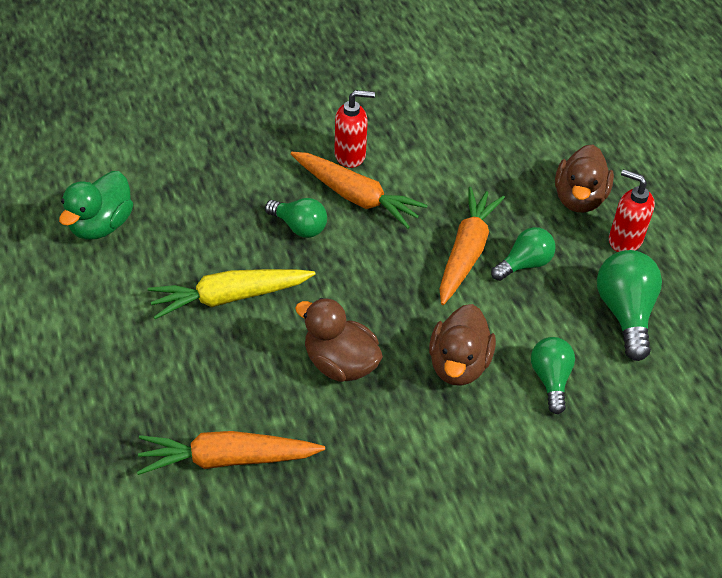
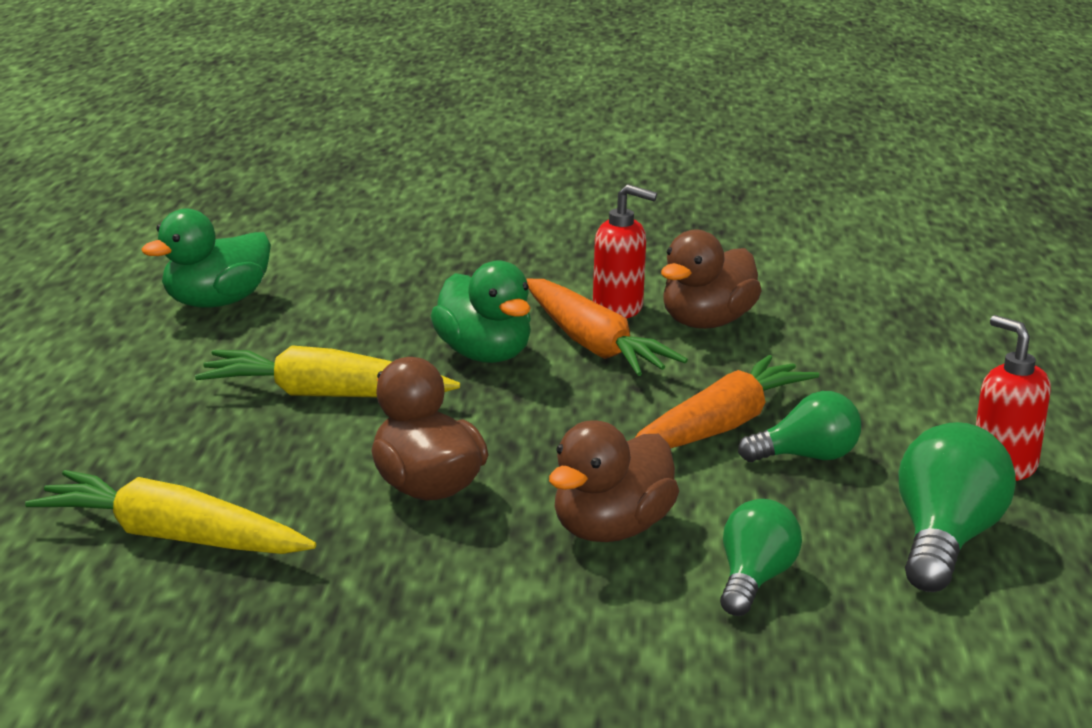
camera: 25 degrees right, 25 degrees down
(227, 459) = (171, 537): orange carrot -> yellow carrot
(299, 227) = (484, 355): green light bulb -> green duck
(579, 199) = (953, 413): brown duck -> brown duck (707, 322)

